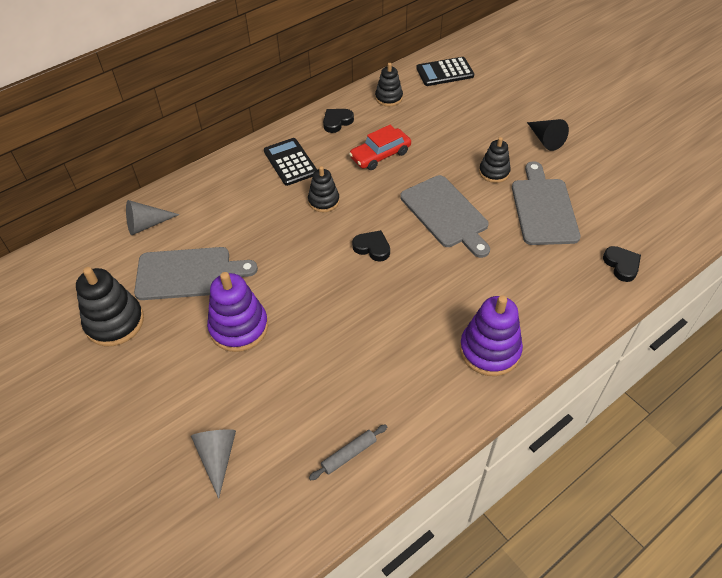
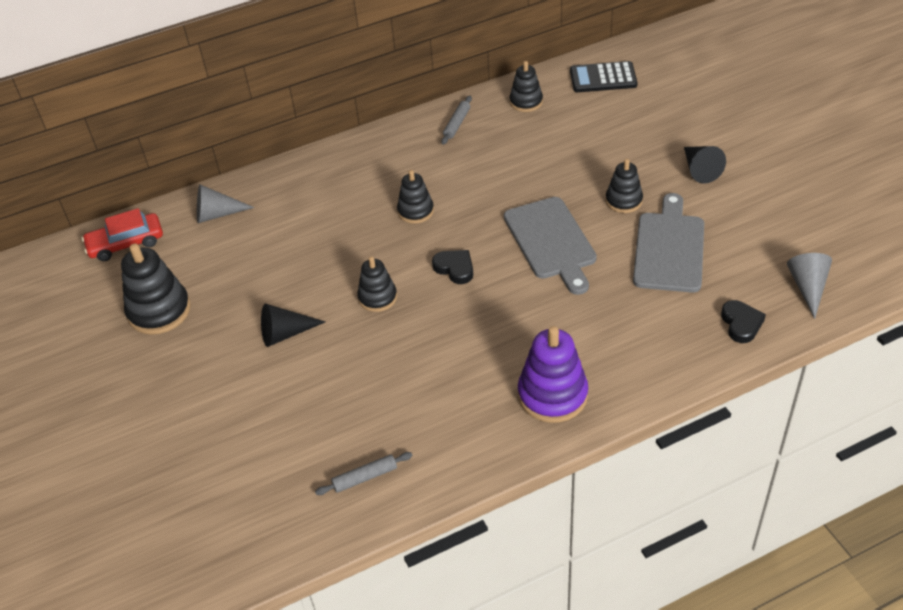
camera: 15 degrees right, 5 degrees down
(188, 273) = (247, 271): grey cutting board -> none
(217, 457) = (229, 459): grey cone -> grey cone (808, 287)
(239, 327) = (285, 333): purple stacking toy -> black cone
(290, 162) = (390, 164): black calculator -> none
(312, 283) = (377, 297): none -> black stacking toy
(337, 122) = (457, 124): black heart -> grey rolling pin
(380, 155) = (495, 166): red car -> red car (126, 243)

